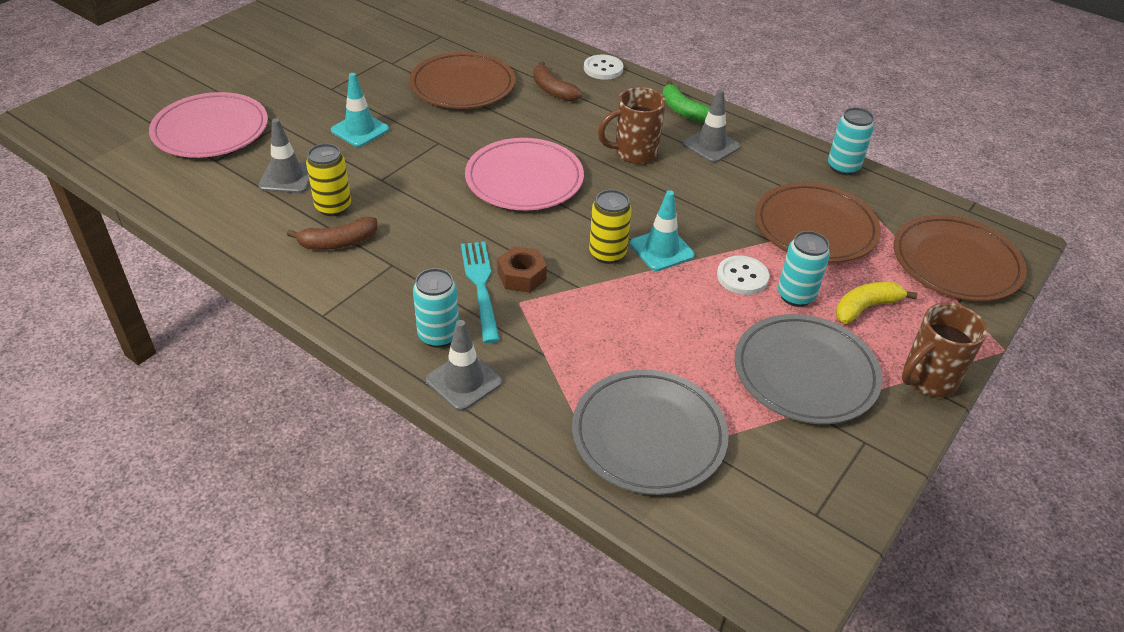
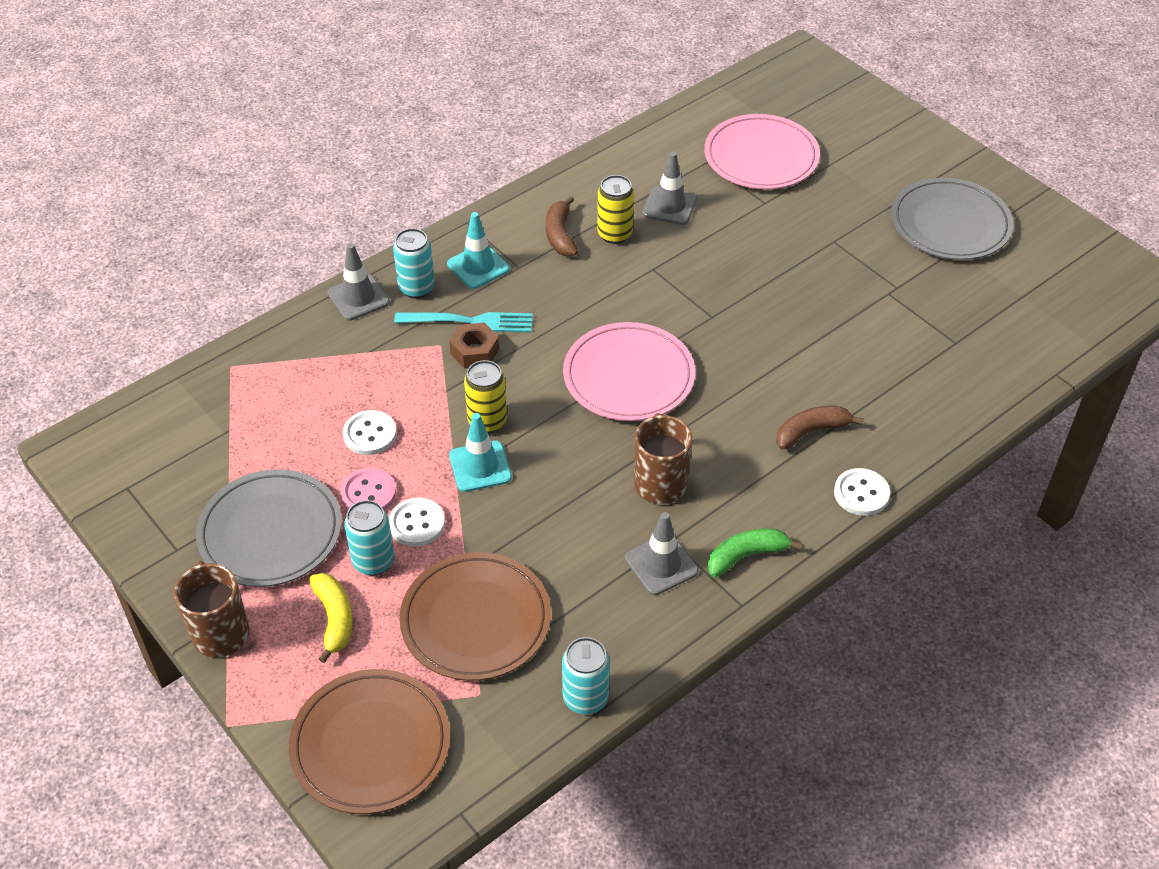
camera: 105 degrees right, 5 degrees up
(360, 130) = (746, 259): turquoise traffic cone -> turquoise traffic cone (478, 266)
(462, 86) = (829, 349): brown plate -> none
(648, 435) = (252, 401): grey plate -> grey plate (950, 224)
(655, 329) = (370, 434): none -> white button
(725, 315) = (368, 493): none -> pink button

